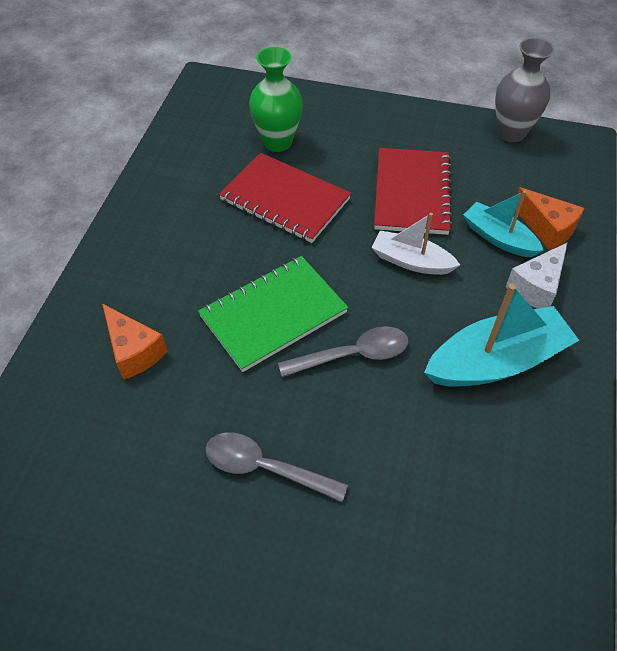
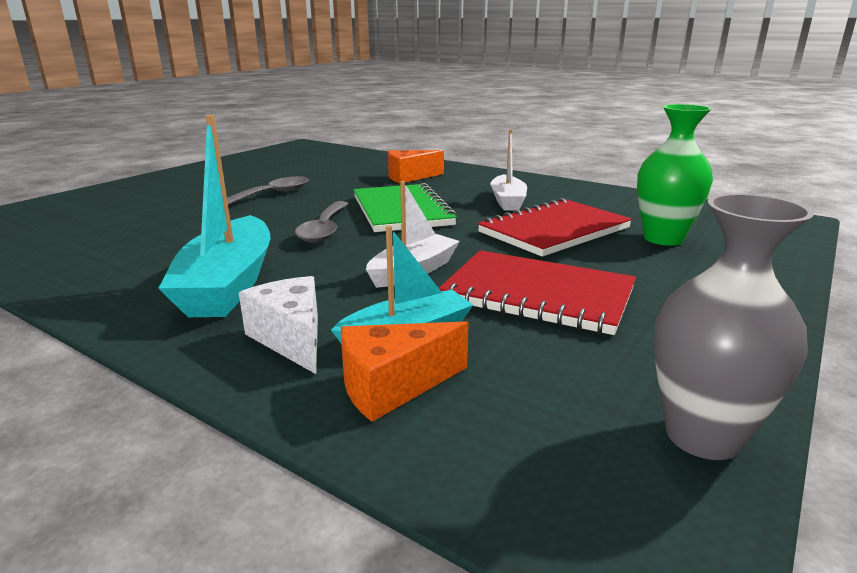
camera: 110 degrees right, 30 degrees down
(210, 241) = (507, 201): none -> white boat

